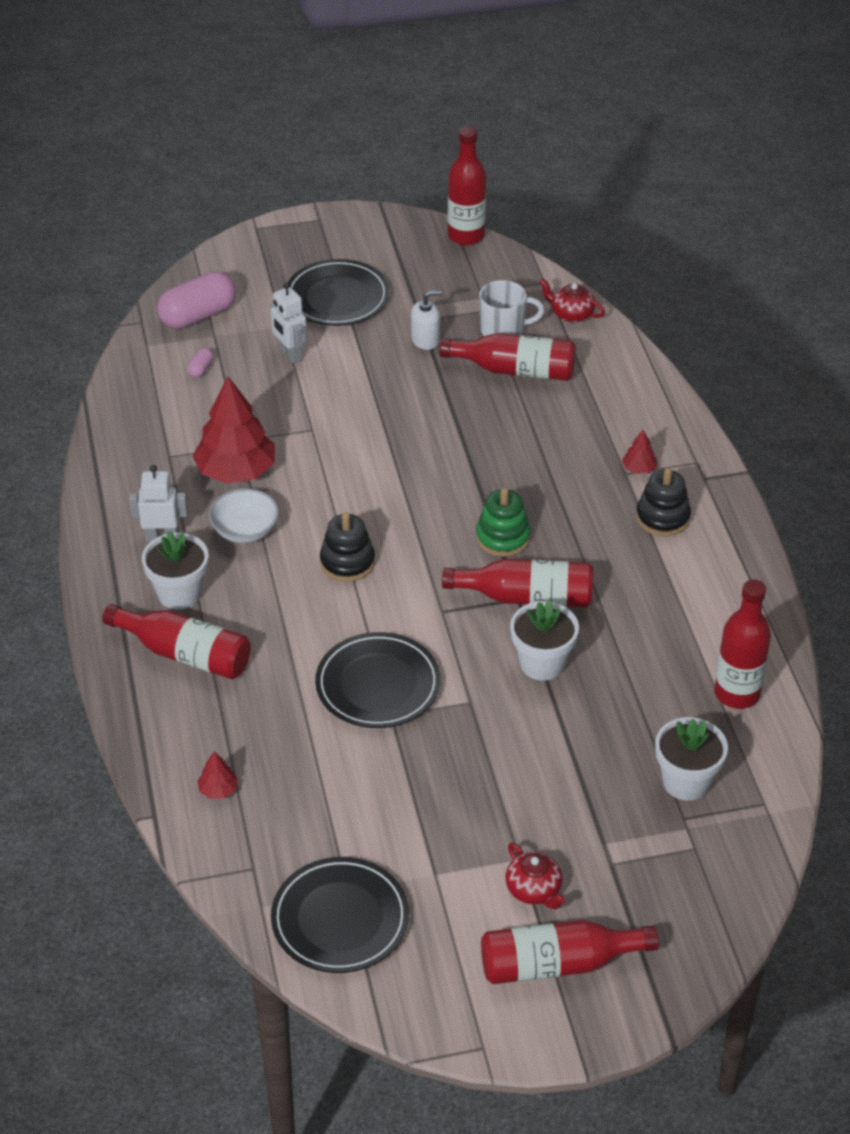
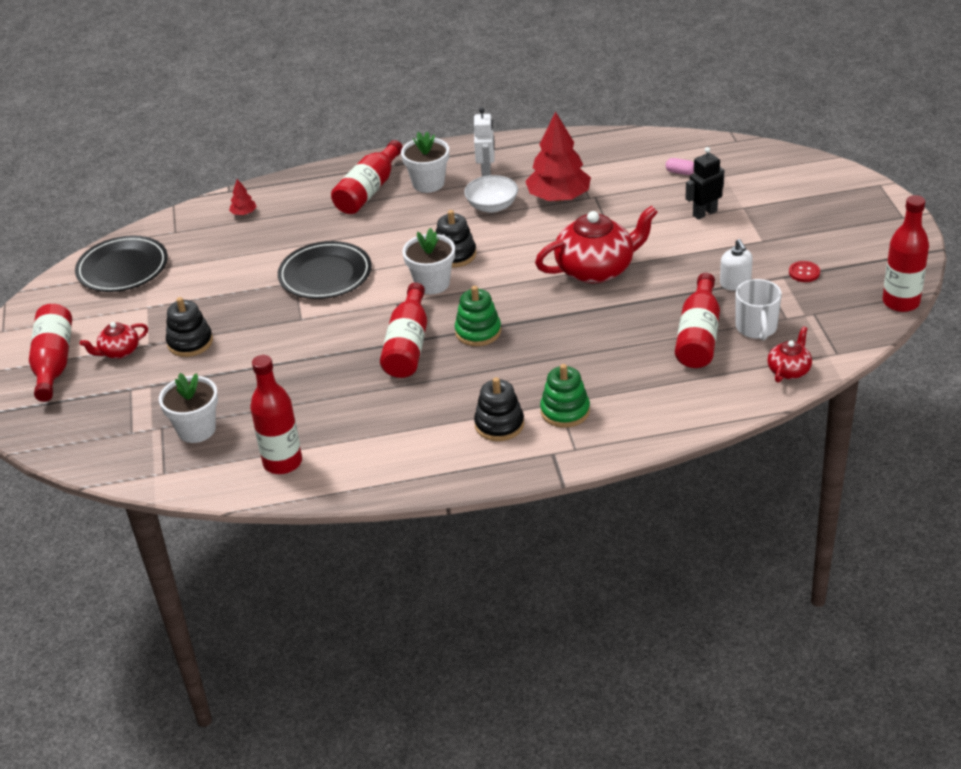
camera: 95 degrees right, 5 degrees down
(198, 315) = (749, 165): pink capsule -> none
(290, 354) = (704, 213): white robot -> black robot
(337, 298) = (787, 233): black plate -> none
(390, 441) = (596, 269): none -> red teapot
(411, 292) = (804, 272): none -> red button
(516, 812) = (190, 342): none -> black stacking toy
(542, 663) = (334, 354): white flower pot -> white flower pot (432, 283)
(639, 468) = (565, 411): red tree -> green stacking toy

